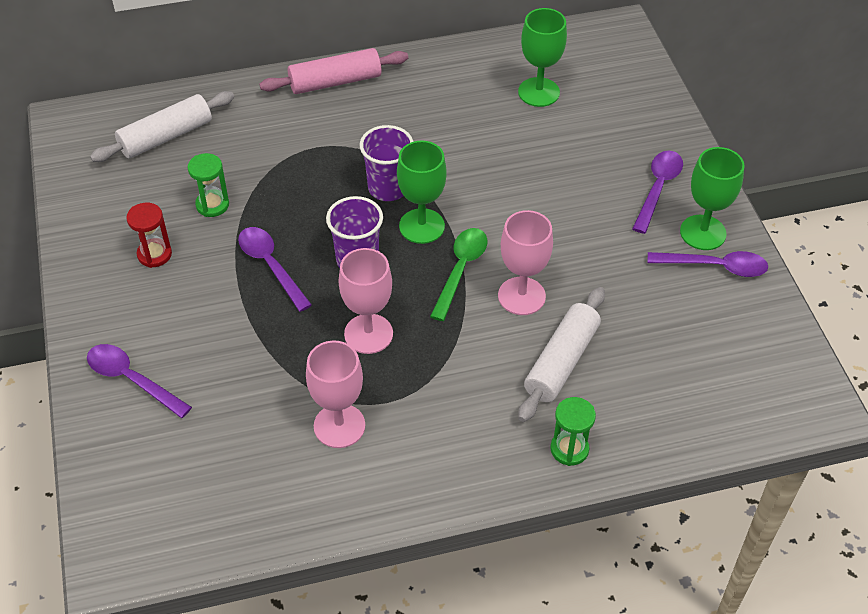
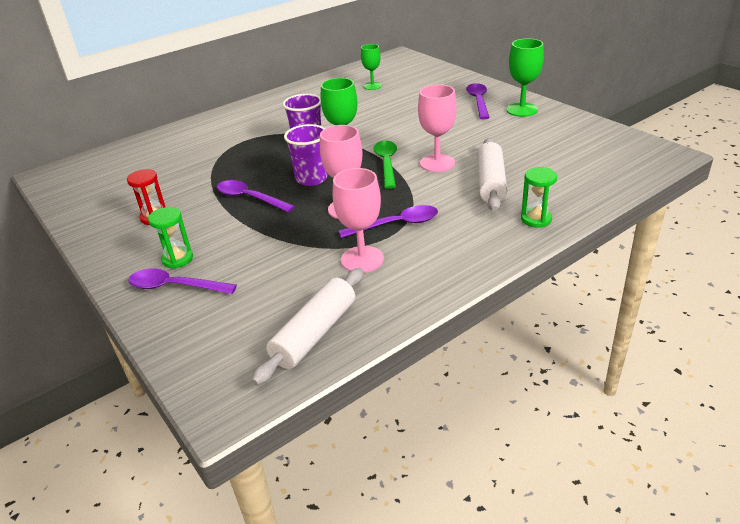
camera: 20 degrees left, 15 degrees down
(166, 136) = (130, 163): white rolling pin -> white rolling pin (314, 333)
(212, 205) = (186, 183): green hourglass -> green hourglass (177, 259)
(335, 82) = (238, 113): pink rolling pin -> none
(538, 92) = (372, 86): green goblet -> green goblet, size x0.67
(715, 266) = (543, 120): purple spoon -> purple spoon (396, 224)

